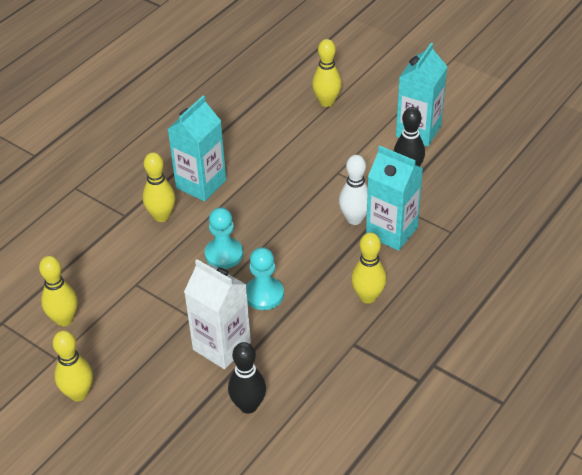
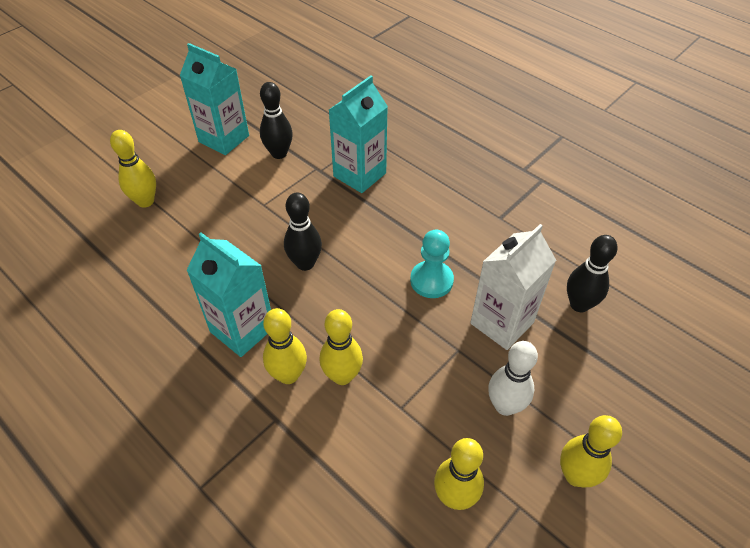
camera: 85 degrees left, 5 degrees up
(224, 254) = (366, 313): turquoise pawn -> none
(272, 209) = (305, 263): none -> black bowling pin
(354, 219) = (336, 199): white bowling pin -> white bowling pin (505, 406)
(368, 297) = (442, 201): yellow bowling pin -> yellow bowling pin (342, 376)

